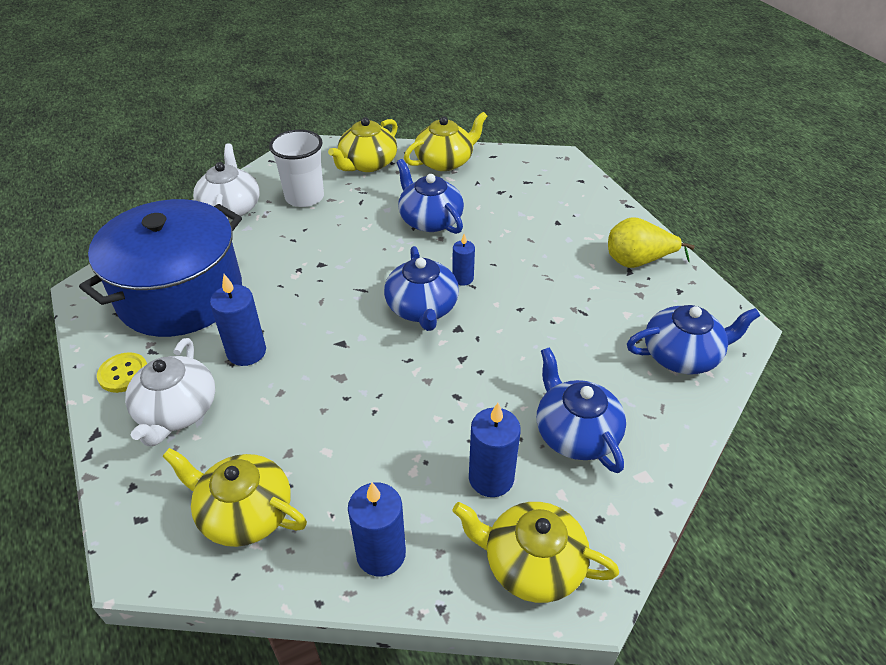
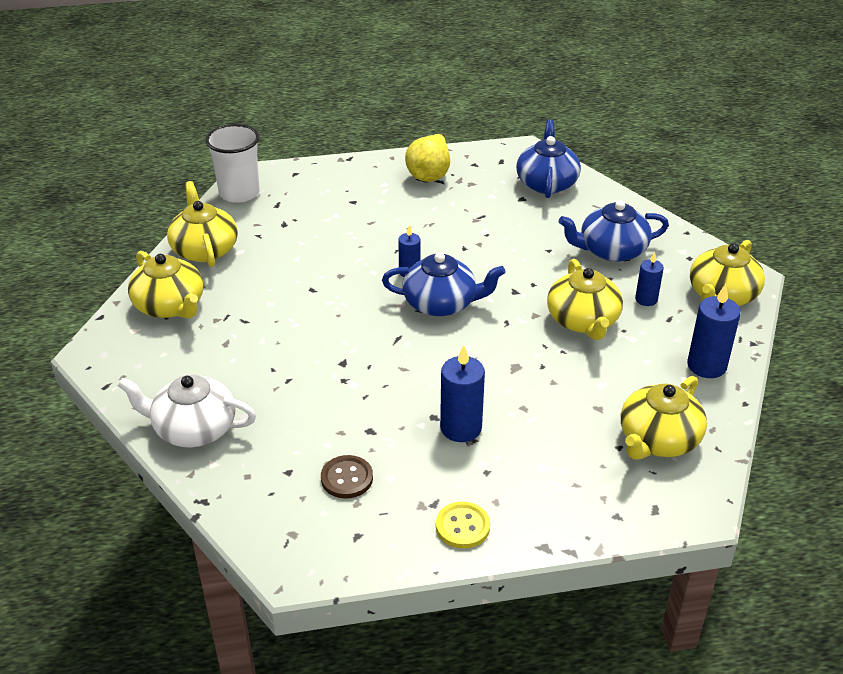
camera: 75 degrees left, 5 degrees down
(177, 411) = (529, 483): white teapot -> none
(180, 295) = (347, 478): blue pot -> brown button
(304, 197) = (209, 363): white cup -> white cup (239, 193)
(429, 220) = (306, 277): blue teapot -> none
(430, 422) = (583, 321): none -> yellow teapot
(491, 478) = (646, 299): blue candle -> blue candle, size x0.61

